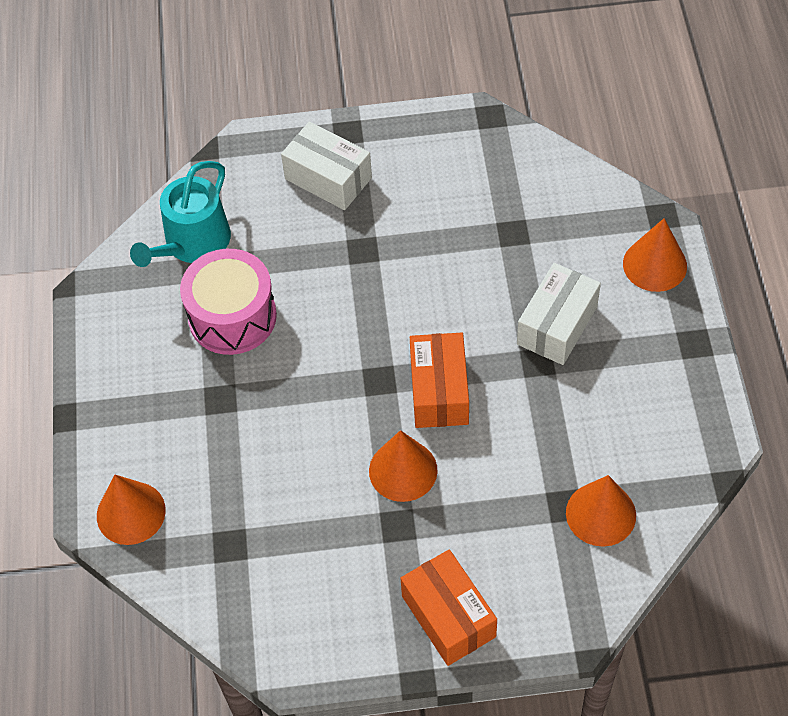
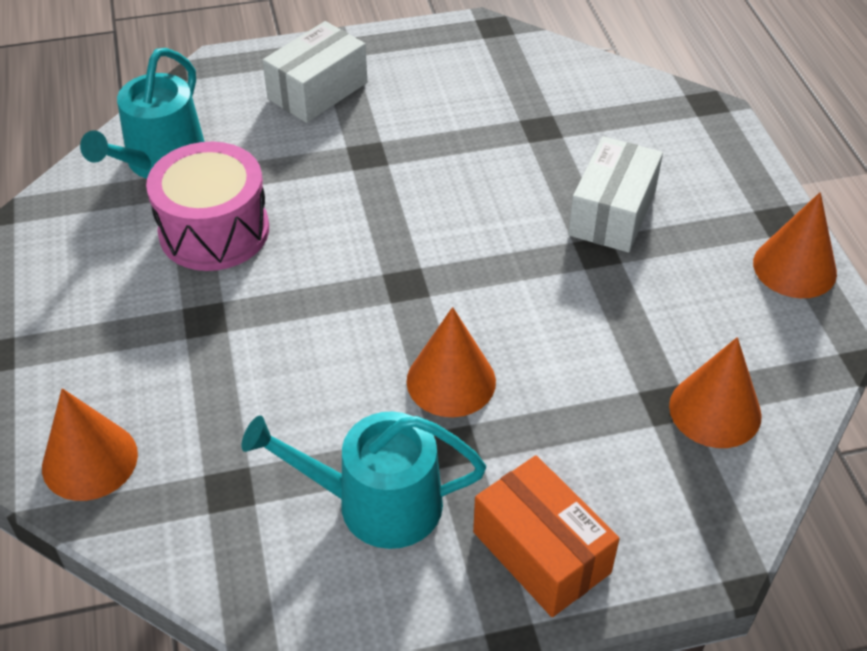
camera: 10 degrees left, 10 degrees down
(328, 178) = (317, 91): white box -> white box turned 75 degrees counterclockwise
(334, 566) = (375, 503): none -> turquoise watering can
(439, 391) = (482, 290): orange box -> none
(654, 265) = (711, 148): orange cone -> orange cone (794, 267)

